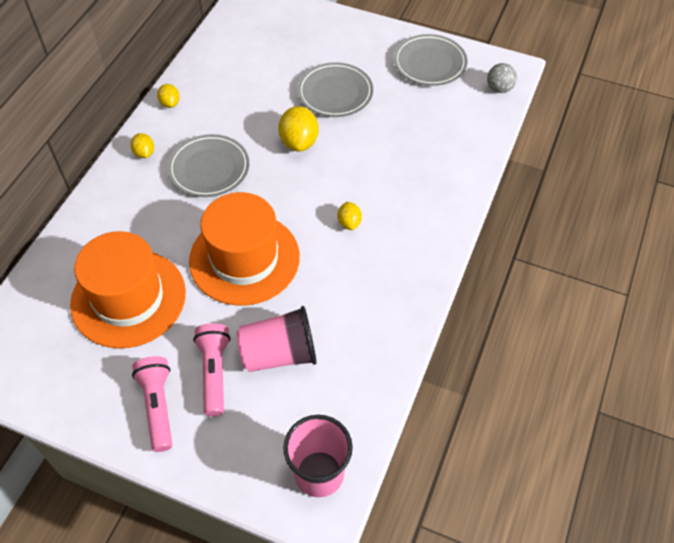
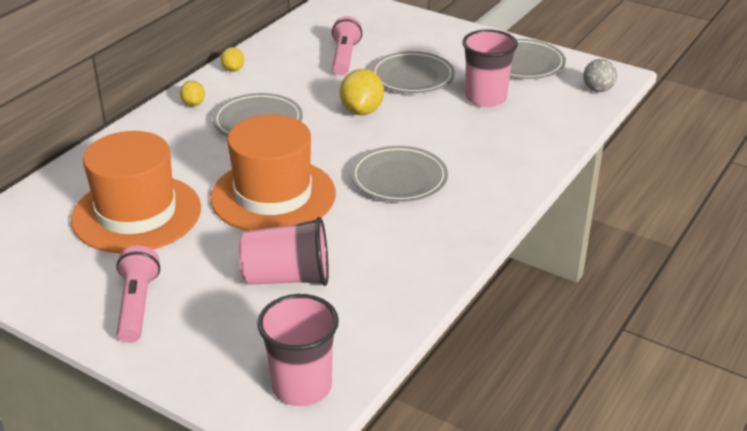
camera: 10 degrees right, 20 degrees down
(214, 372) = (209, 285): pink flashlight -> pink flashlight (344, 57)
(349, 223) = (399, 179): yellow lemon -> grey plate
(404, 112) = (485, 98): none -> pink cup

